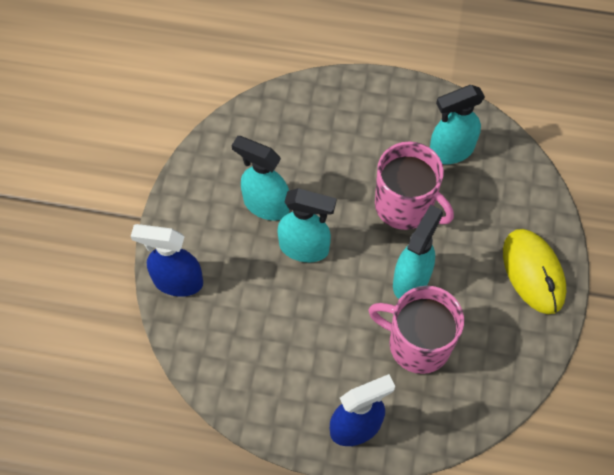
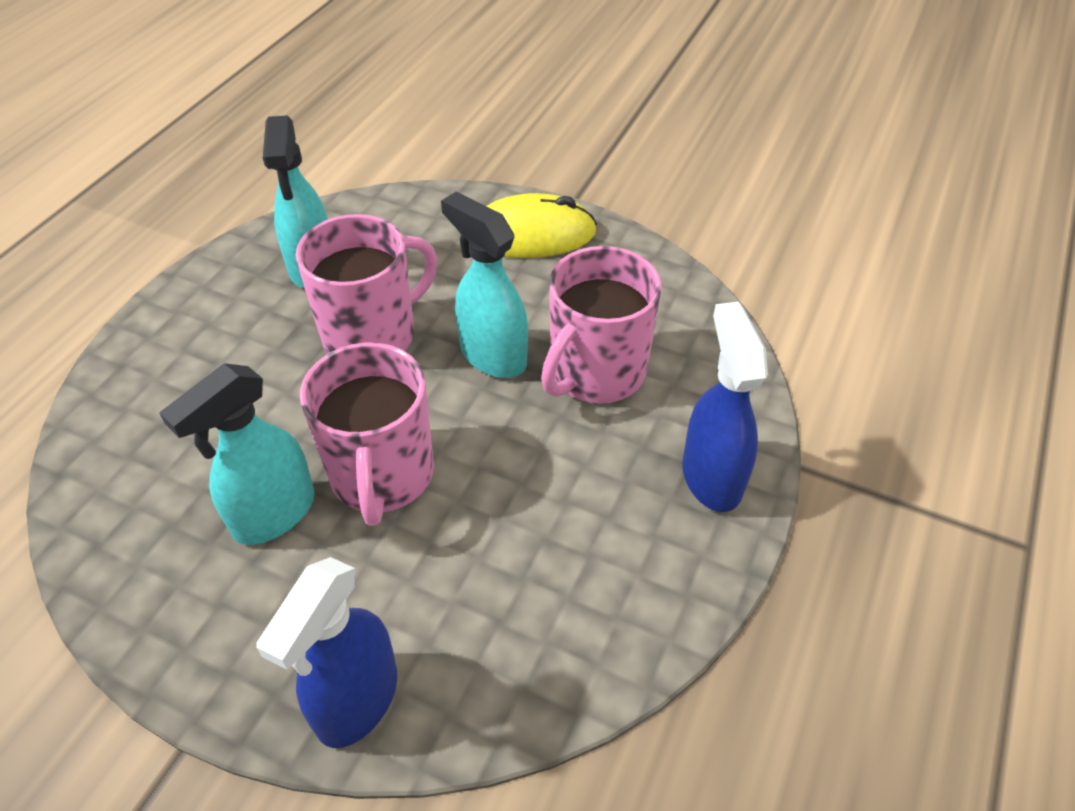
camera: 75 degrees left, 15 degrees down
(304, 248) = (382, 476): turquoise spray bottle -> pink mug

